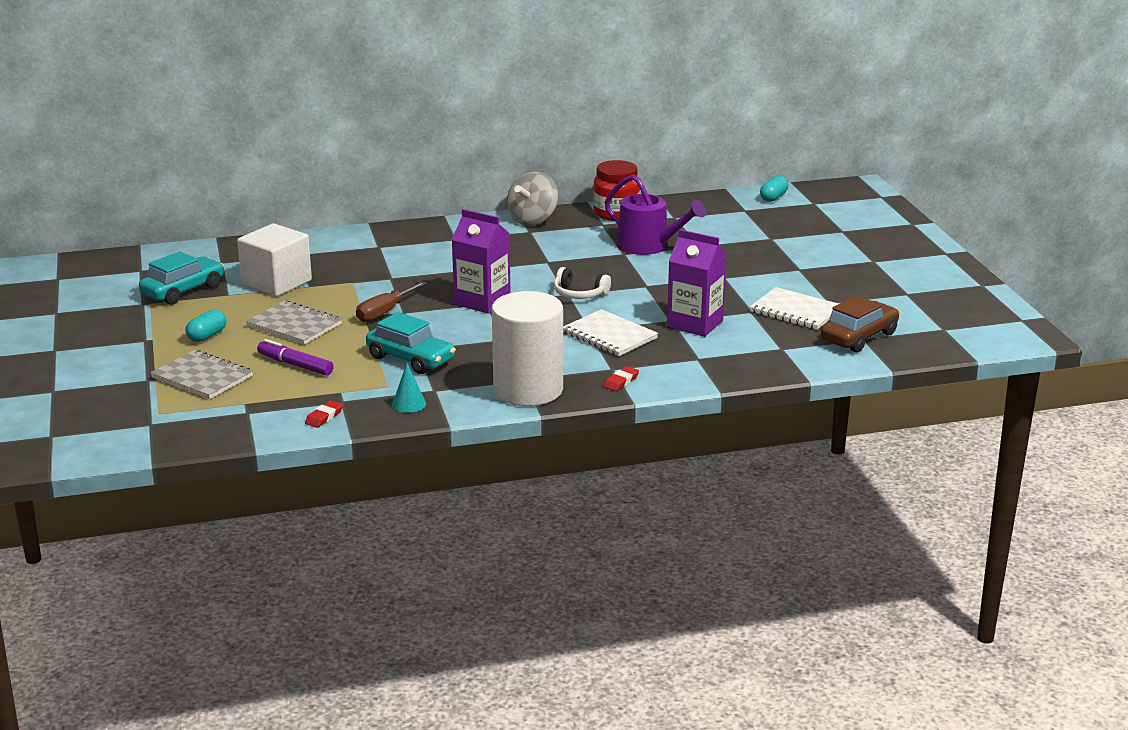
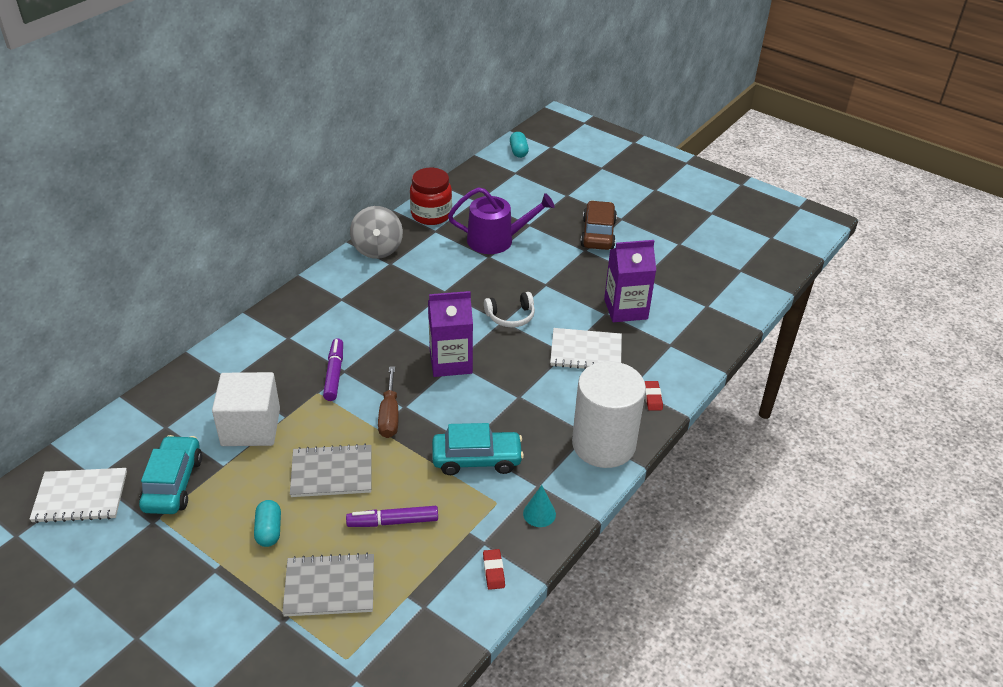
camera: 40 degrees left, 15 degrees up
(380, 277) = (334, 374): none -> purple marker
(795, 311) = (670, 263): white notebook -> white notebook (80, 497)
(859, 337) = (736, 270): brown car -> brown car (598, 234)

